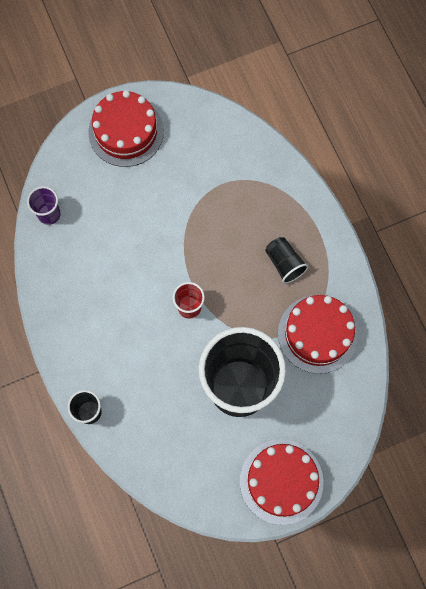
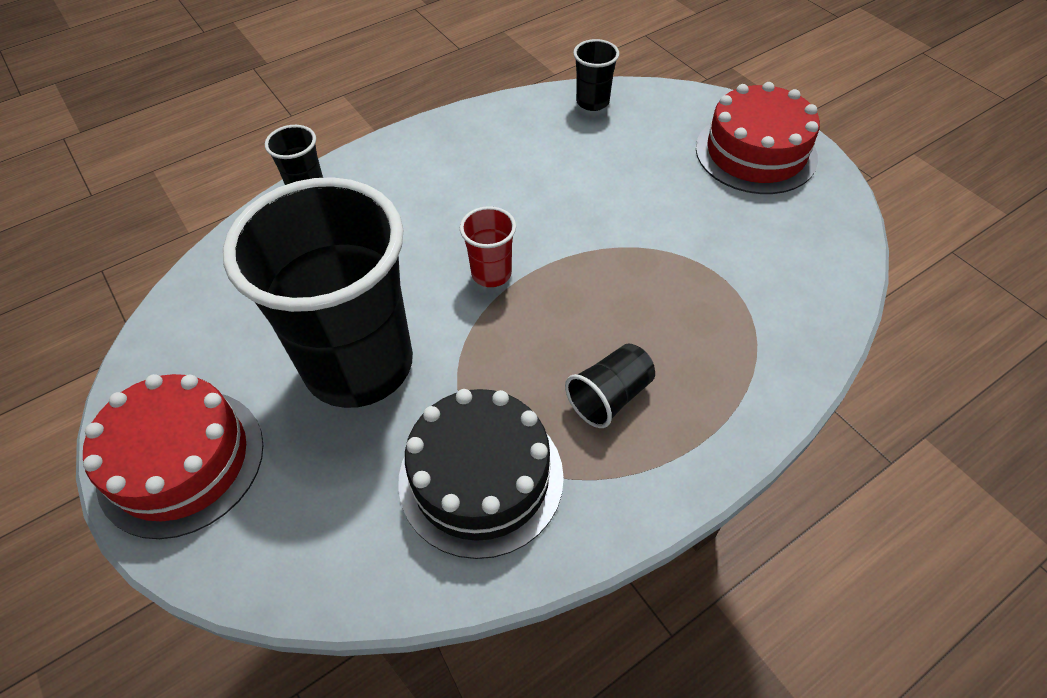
camera: 80 degrees right, 20 degrees down
(49, 214) = (592, 102): purple cup -> black cup
(317, 334) = (481, 478): red cake -> black cake

